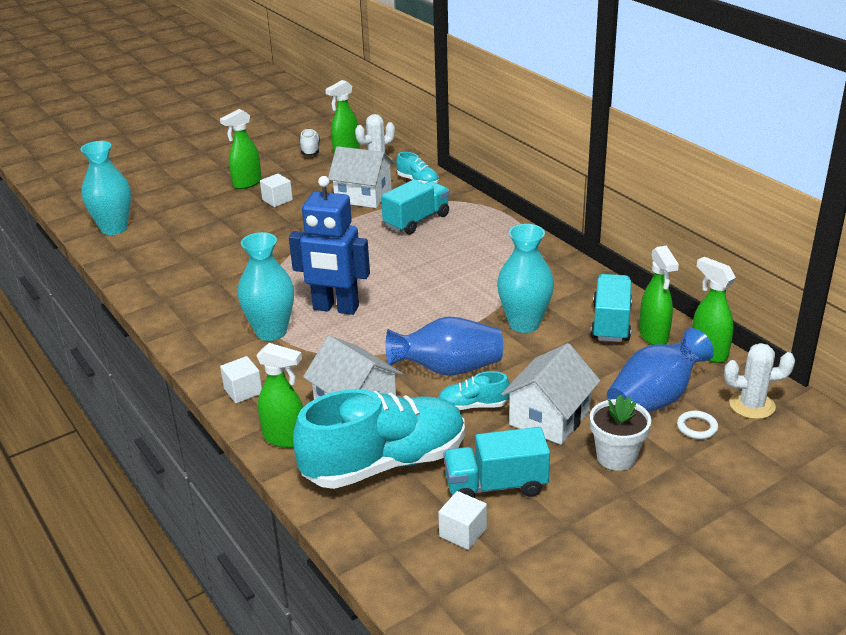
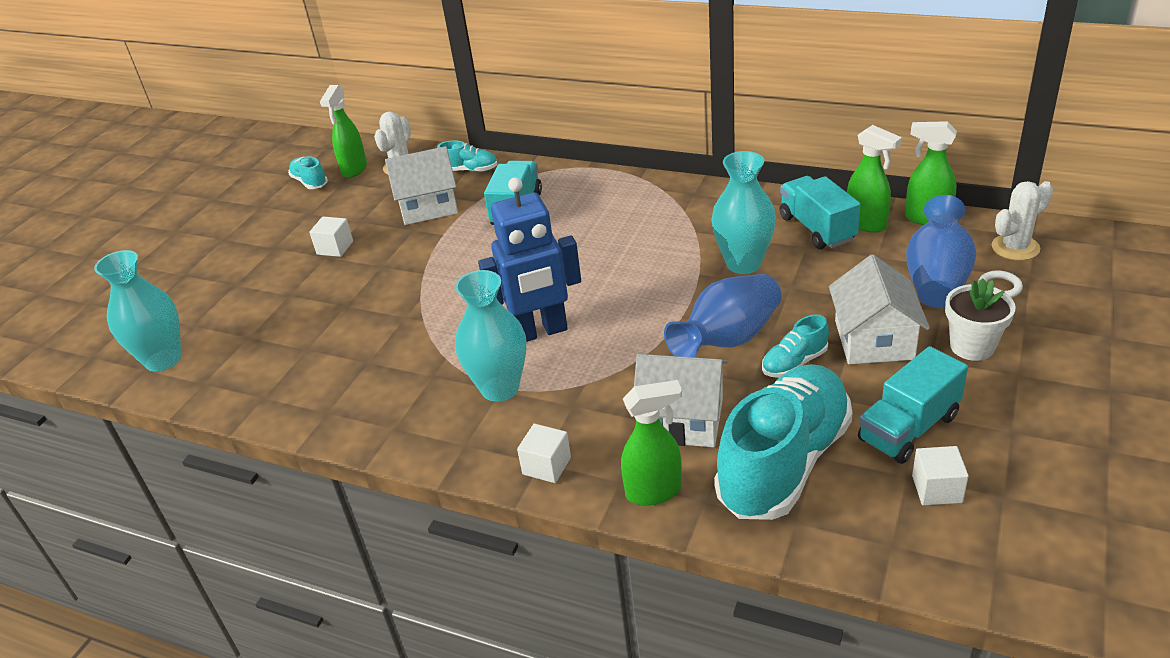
camera: 30 degrees left, 5 degrees up
(247, 183) = (276, 244): green spray bottle -> none
(310, 150) = (310, 182): white shoe -> turquoise shoe

